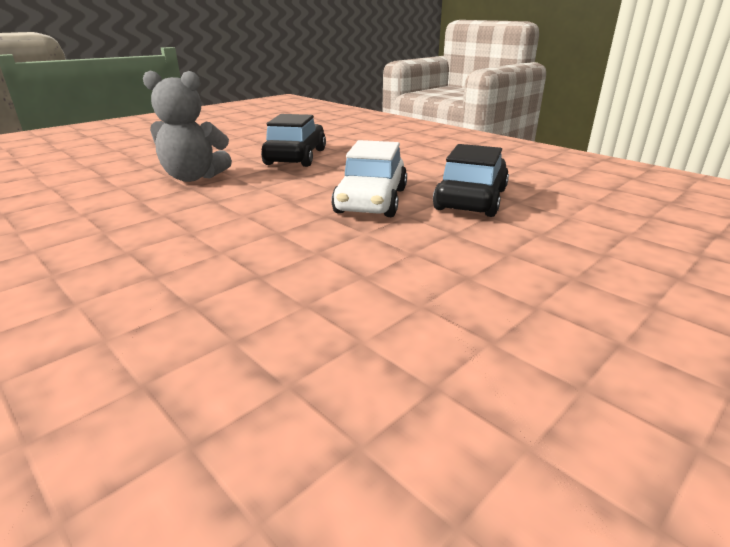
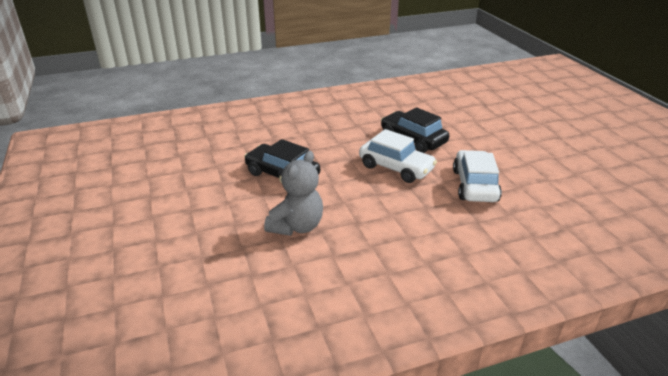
camera: 65 degrees left, 5 degrees up
(378, 260) = (474, 185): none -> white car

